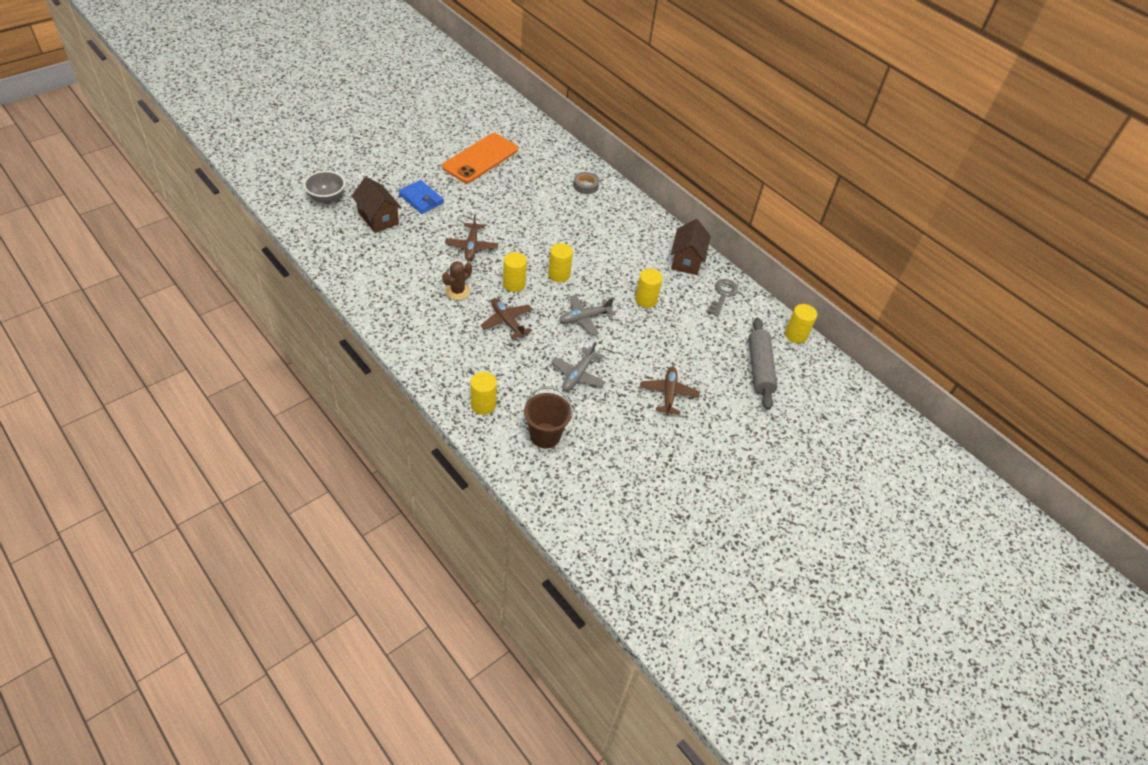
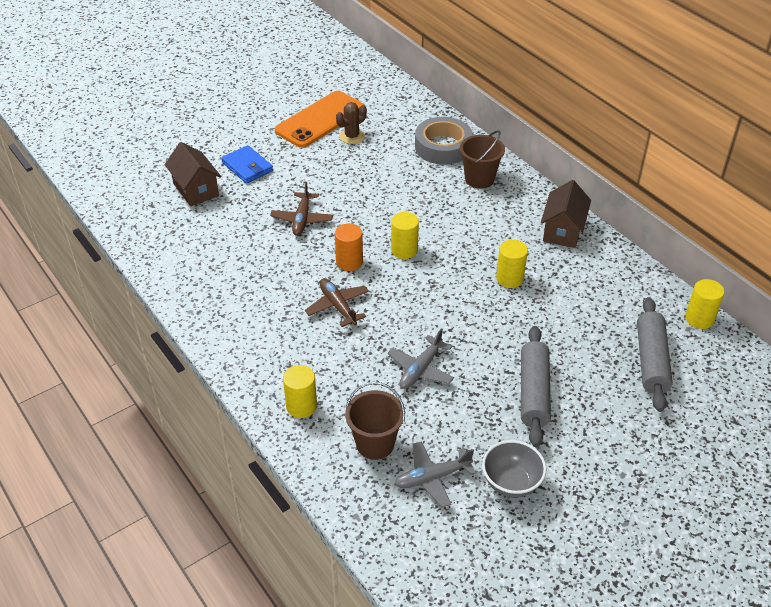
camera: 10 degrees right, 5 degrees down
(327, 198) = (139, 169): grey bowl -> grey bowl (511, 483)
(457, 291) = (281, 271): brown cactus -> brown cactus (352, 136)
(514, 284) = (349, 262): yellow cylinder -> orange cylinder
(584, 318) = (432, 301): grey plane -> grey plane (432, 478)
(585, 186) = (443, 147): grey tape -> grey tape, size x1.87
(617, 215) = (479, 179): none -> brown bucket
(669, 394) = (533, 392): brown plane -> grey rolling pin
(722, 295) = (606, 271): grey key -> none

